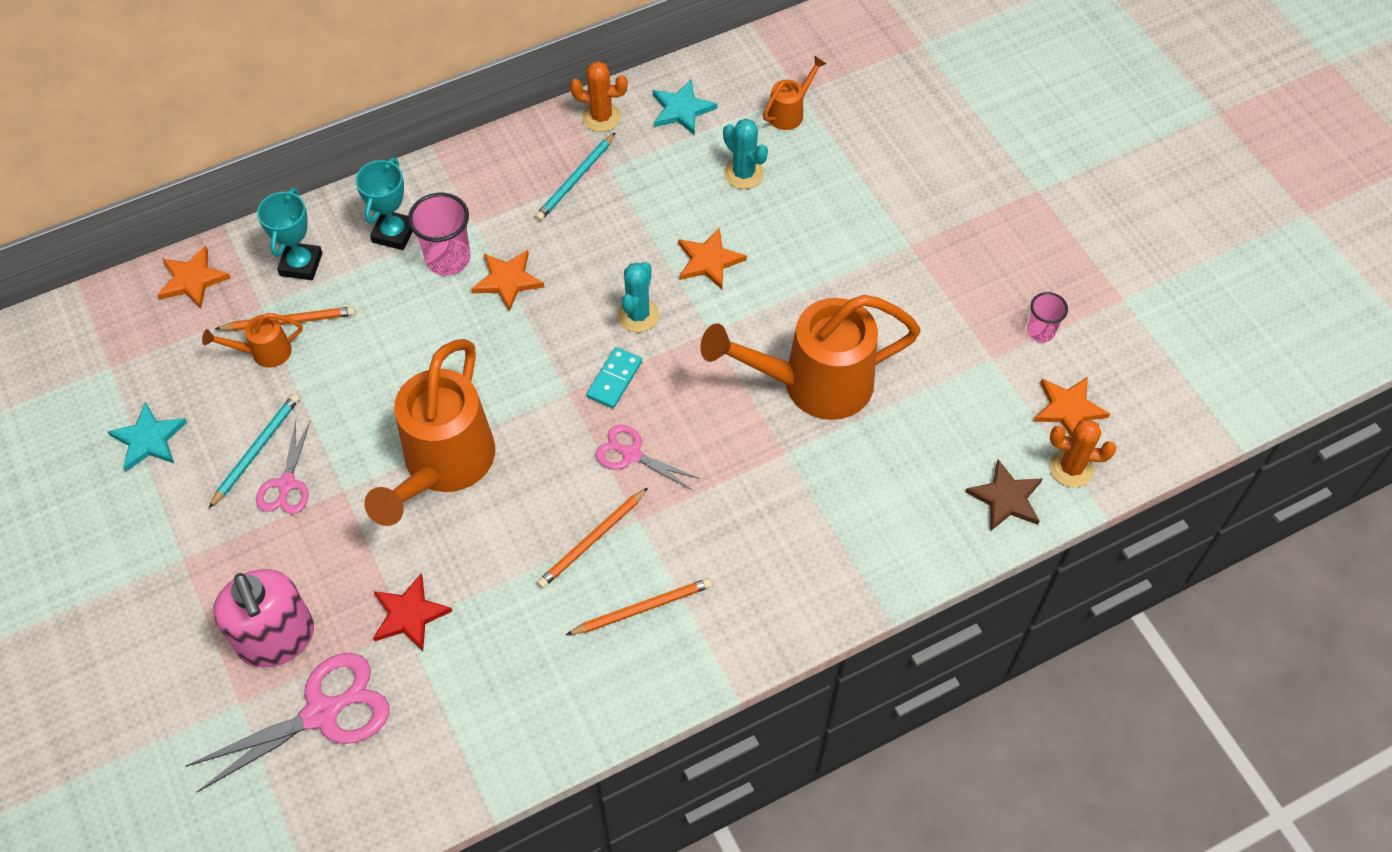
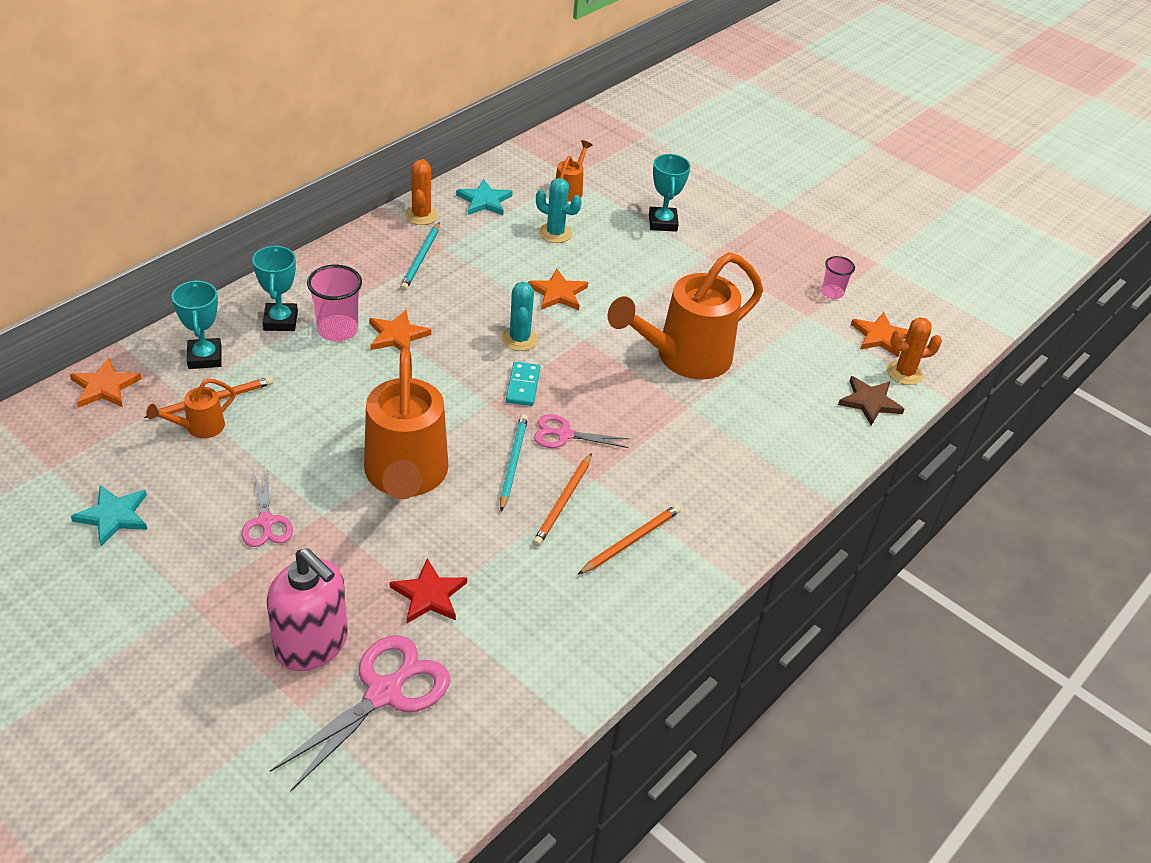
camera: 25 degrees left, 15 degrees down
(256, 450) = (225, 502): turquoise pencil -> turquoise pencil (513, 463)
(601, 117) = (421, 215): orange cactus -> orange cactus turned 75 degrees counterclockwise
(880, 183) = (662, 223): none -> turquoise trophy

